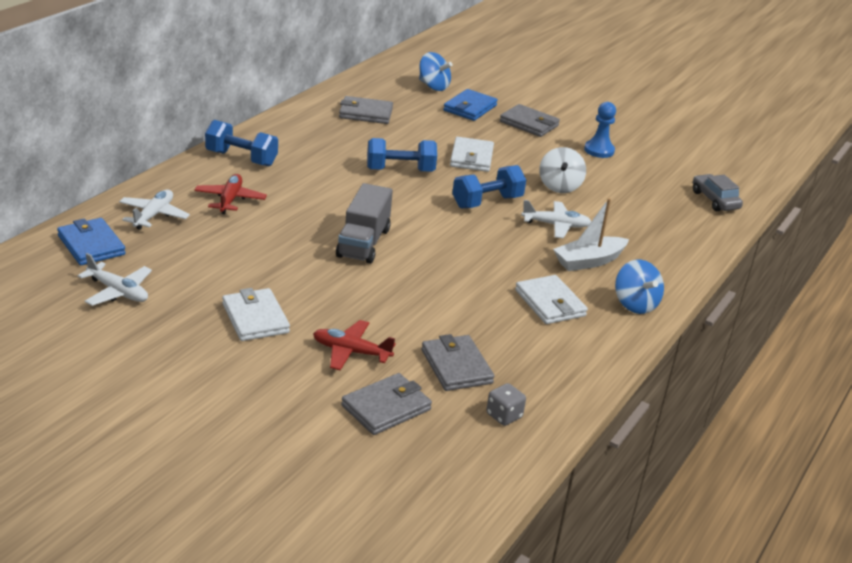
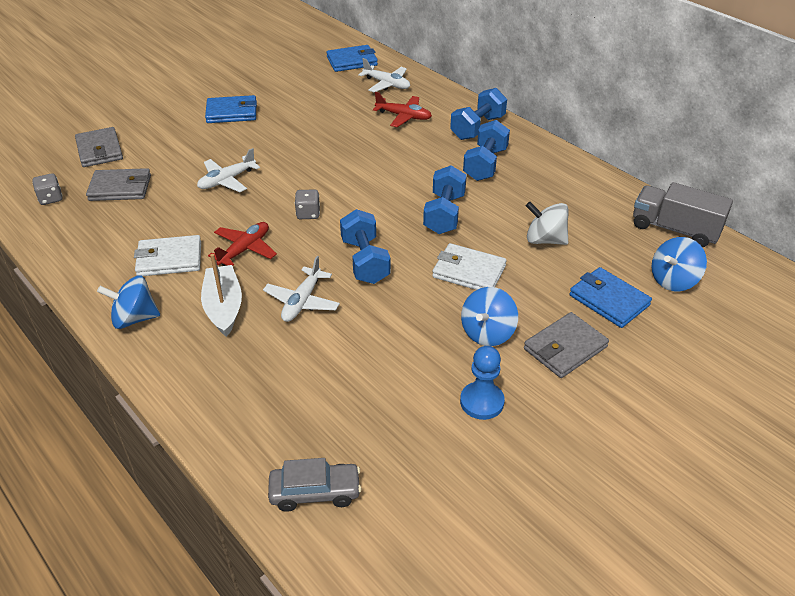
camera: 110 degrees right, 10 degrees up
(118, 292) = (289, 68): white plane -> white plane (227, 180)
(255, 318) = (232, 112): white wallet -> blue wallet
(310, 153) = (485, 164): none -> blue dumbbell
(351, 352) = (169, 145): red plane -> red plane (245, 249)
(363, 243) = (313, 171): grey truck -> grey truck (675, 229)
(365, 113) = (582, 212): grey wallet -> none
(437, 237) = (308, 214): none -> grey dice
(534, 149) = (487, 333): none -> blue spinning top
(559, 186) = (388, 330): white spinning top -> white spinning top (545, 240)

